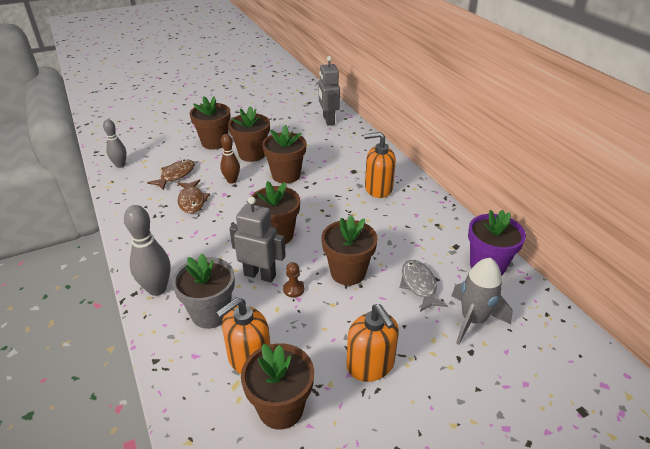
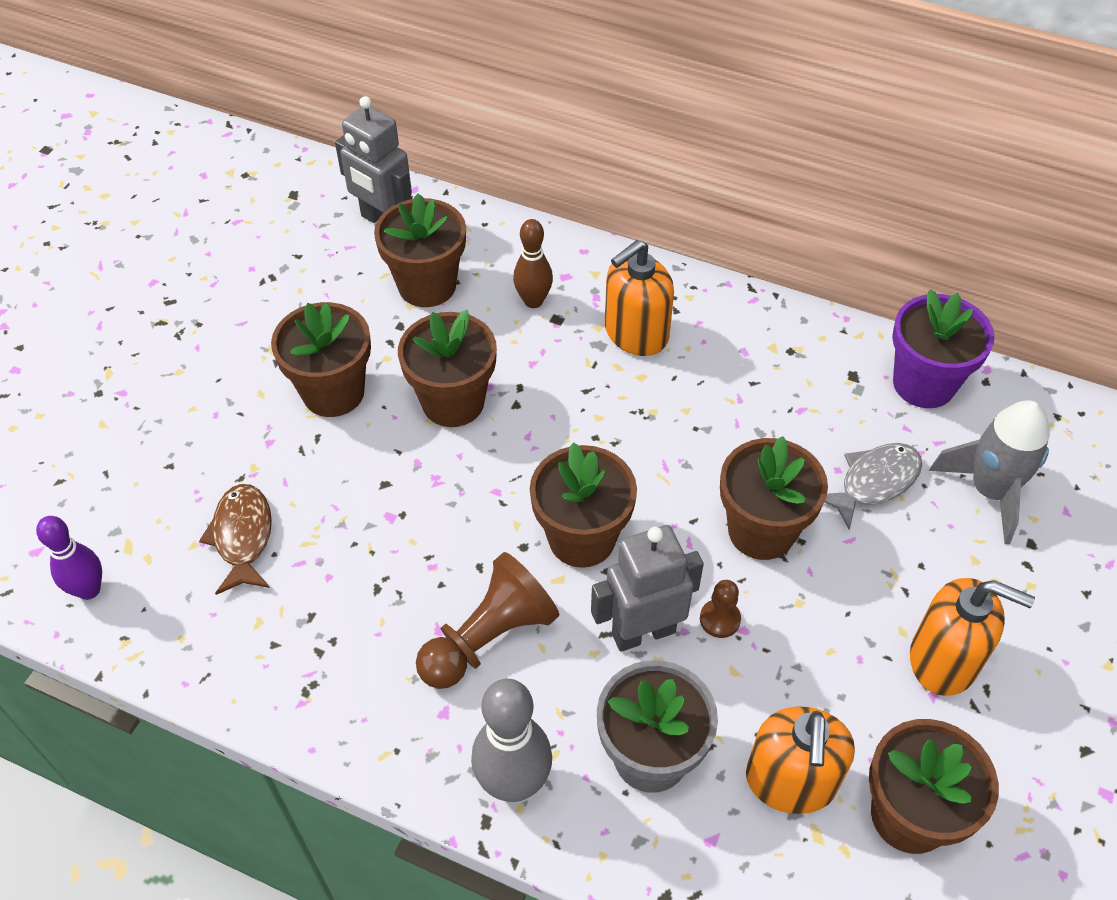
camera: 40 degrees left, 15 degrees up
(120, 165) = (89, 589): grey bowling pin -> purple bowling pin
(192, 201) = (350, 572): brown fish -> none
(207, 244) = (489, 638): none -> brown pawn
(214, 142) = (221, 409): brown flower pot -> brown flower pot (427, 285)
(232, 180) = (368, 477): brown bowling pin -> brown bowling pin (533, 301)
(419, 285) = (874, 482): grey fish -> grey fish turned 105 degrees clockwise

